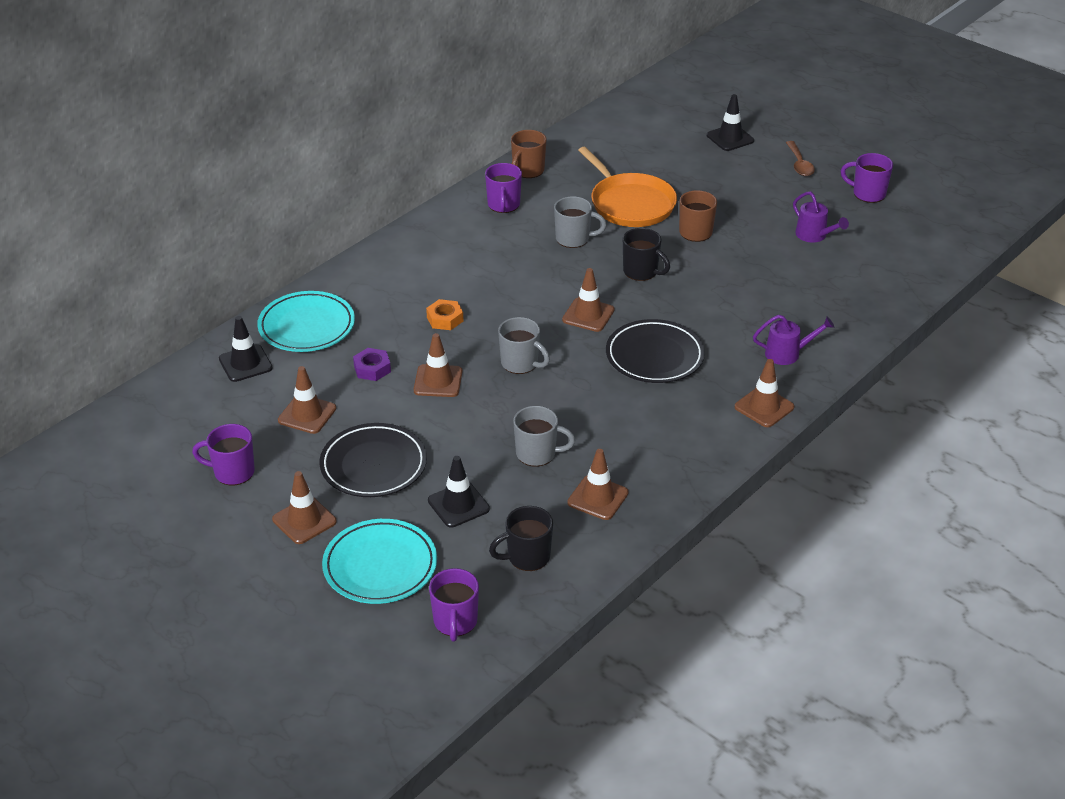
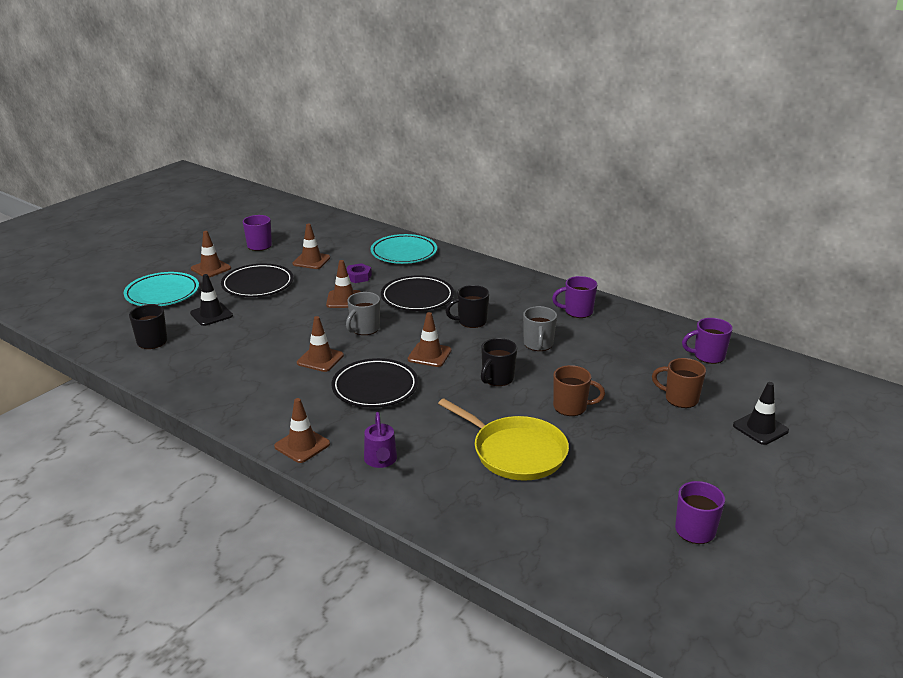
camera: 85 degrees right, 10 degrees down
(245, 363) = (363, 239): black traffic cone -> none
(445, 319) = (417, 297): orange nut -> black plate
(455, 622) = (102, 320): purple mug -> purple mug (708, 356)
(514, 281) = (471, 321): none -> black mug
(527, 171) = (635, 319): brown mug -> brown mug (680, 399)
(537, 454) = (258, 340): grey mug -> none
(598, 498) = (204, 366): brown traffic cone -> brown traffic cone (320, 359)
(630, 204) = (605, 370): orange pan -> none
(770, 271) = (515, 452): none -> yellow pan
(799, 164) = (733, 477): brown spoon -> none
(814, 236) = (589, 484): purple watering can -> none

